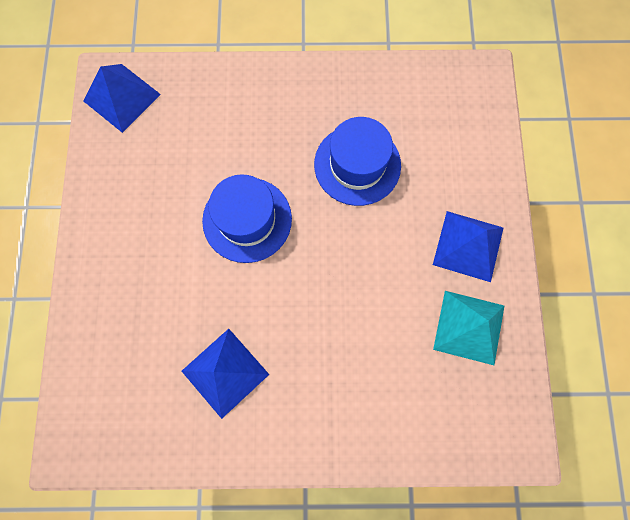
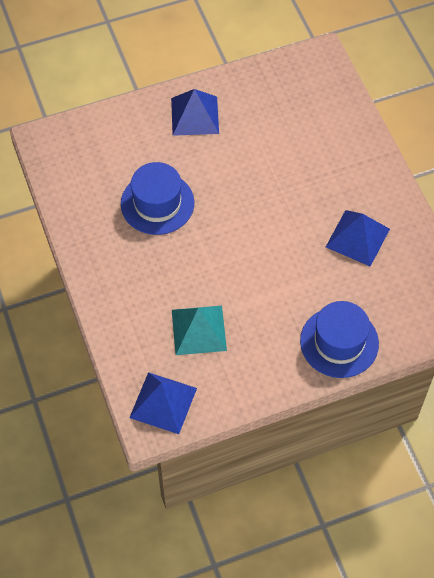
camera: 110 degrees left, 15 degrees down
(247, 219) = (235, 264): blue hat -> blue hat (339, 342)
(469, 327) = (255, 101): turquoise pyramid -> turquoise pyramid (199, 330)

